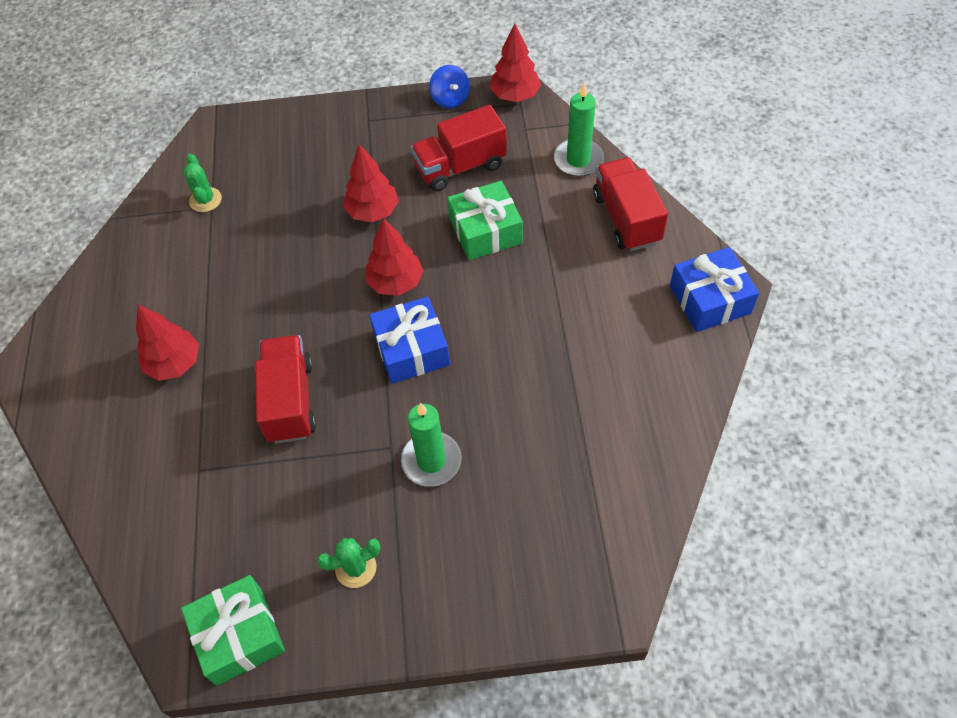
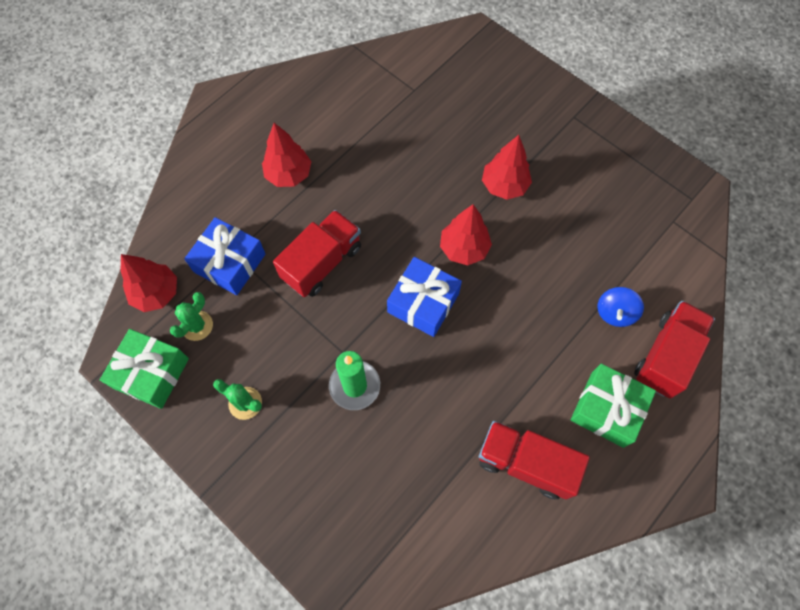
camera: 45 degrees right, 10 degrees up
(205, 200) = (416, 82): green cactus -> green cactus (197, 326)
(450, 99) = (646, 151): blue spinning top -> blue spinning top (615, 313)
(460, 166) = (596, 207): red truck -> red truck (525, 463)
(485, 231) = (559, 269): green gift -> green gift (607, 409)
(515, 95) = (695, 189): red tree -> red tree (156, 293)
(578, 160) = (684, 280): green candle -> none
(709, 299) = (654, 474): blue gift -> blue gift (229, 263)

